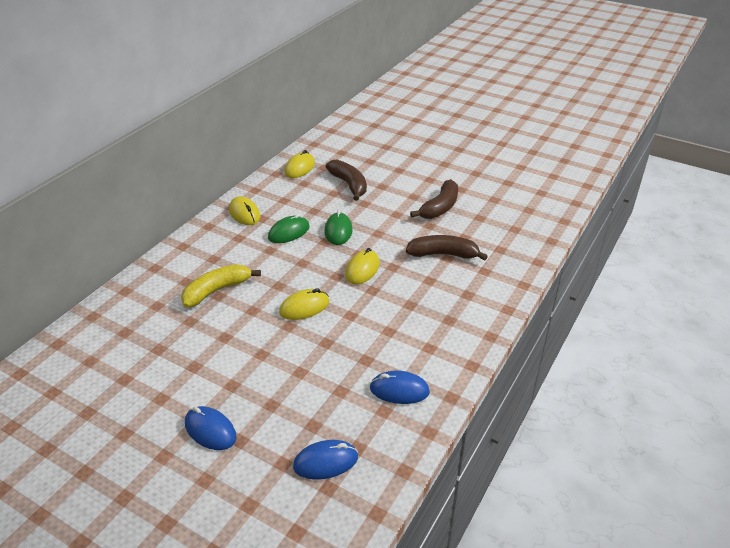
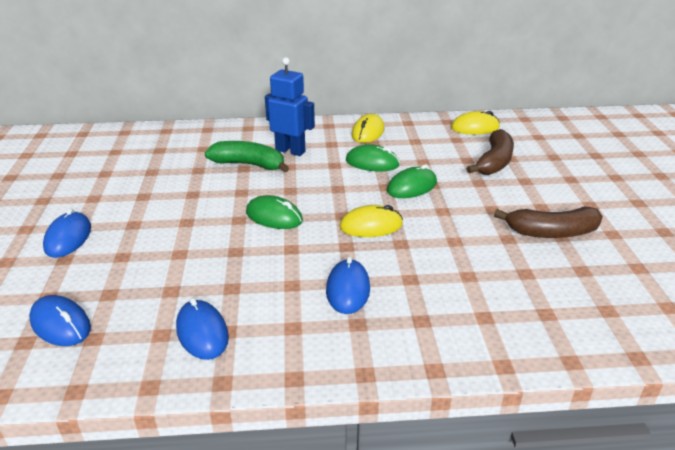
camera: 55 degrees right, 5 degrees down
(217, 290) = (249, 164): yellow banana -> green banana
(223, 261) = (290, 151): none -> blue robot
(304, 307) = (274, 217): yellow mouse -> green mouse
(416, 309) = (348, 289): none -> blue mouse
(443, 254) = (470, 270): brown banana -> none

